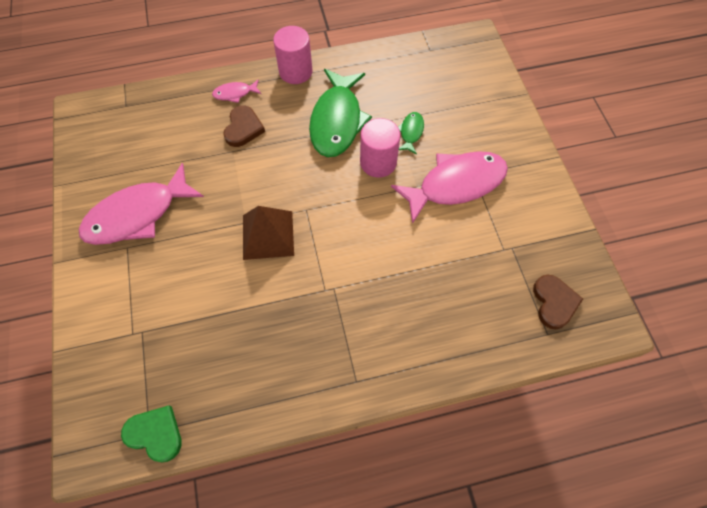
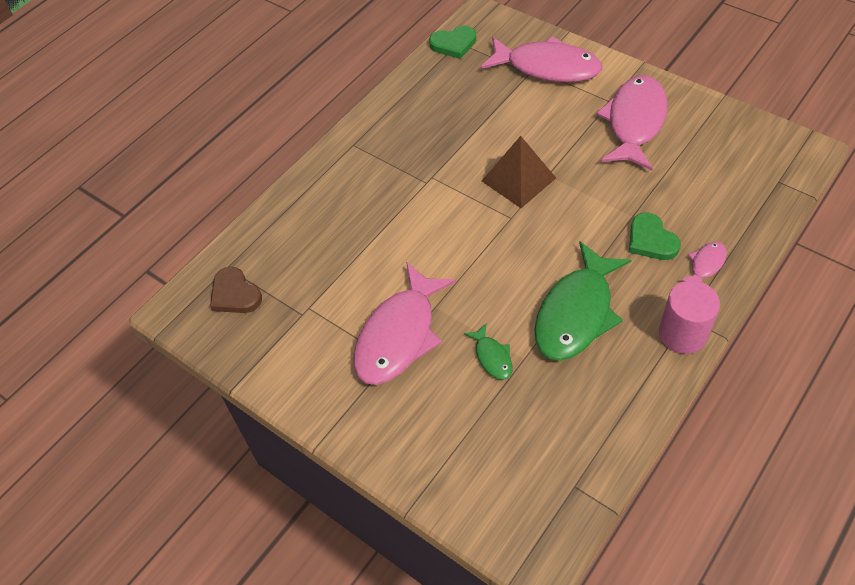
camera: 145 degrees right, 10 degrees down
(122, 325) = (547, 67): none -> pink fish
(243, 128) = (651, 240): brown heart -> green heart
(337, 121) = (576, 313): green fish -> green fish turned 120 degrees counterclockwise
(378, 162) = (493, 302): pink cylinder -> none

